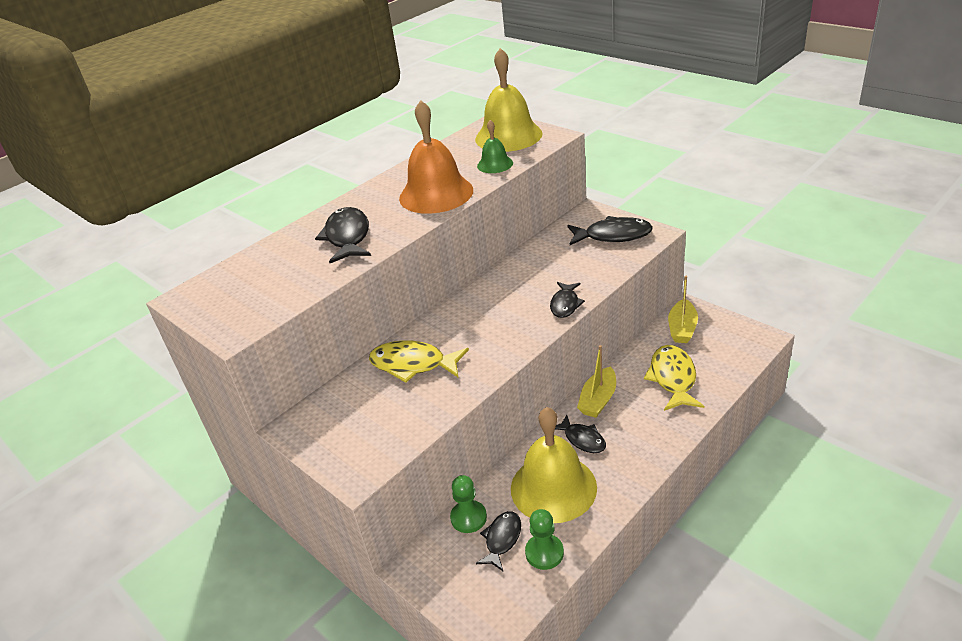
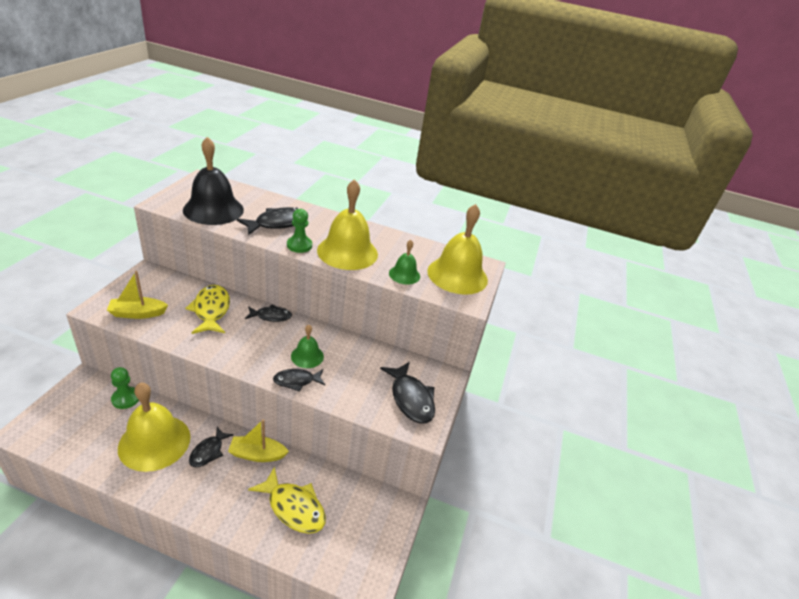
camera: 55 degrees right, 0 degrees up
(282, 286) = (213, 209): none -> black bell
(436, 194) = (347, 252): orange bell -> yellow bell
(502, 539) = (103, 421): black fish -> black fish (271, 316)
(529, 294) = (307, 356): none -> green bell
(544, 553) = (88, 449): green pawn -> green pawn (299, 245)
(673, 378) = (293, 507): yellow fish -> yellow fish turned 60 degrees clockwise
(682, 328) = (368, 506): yellow boat -> yellow boat (137, 313)

